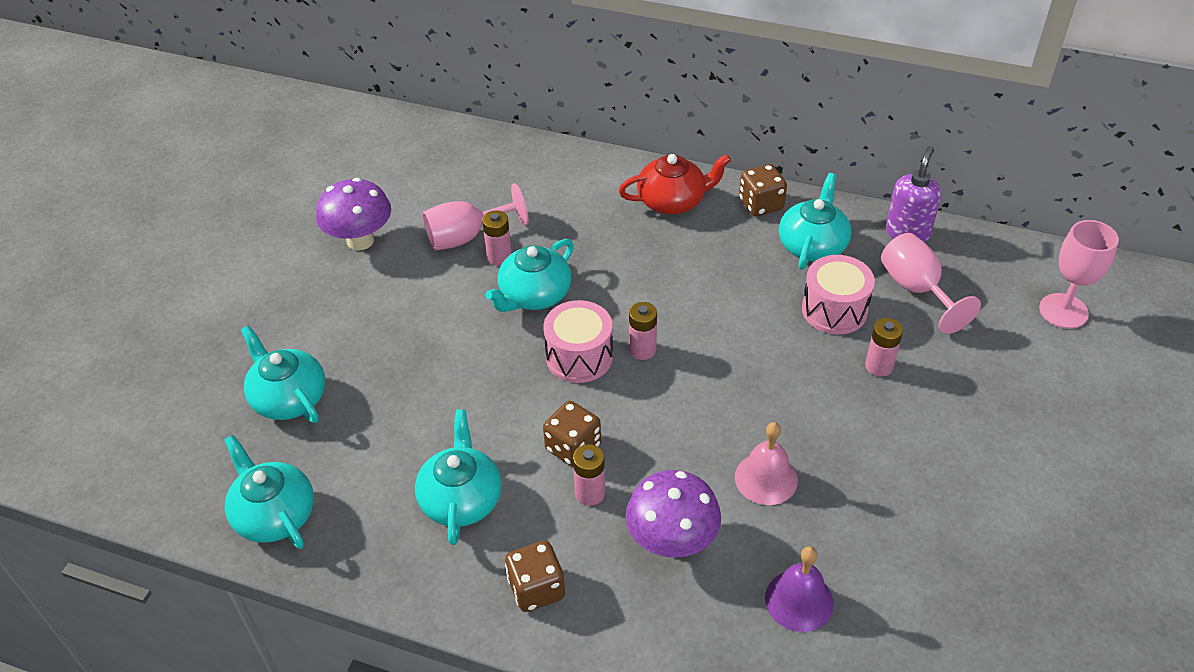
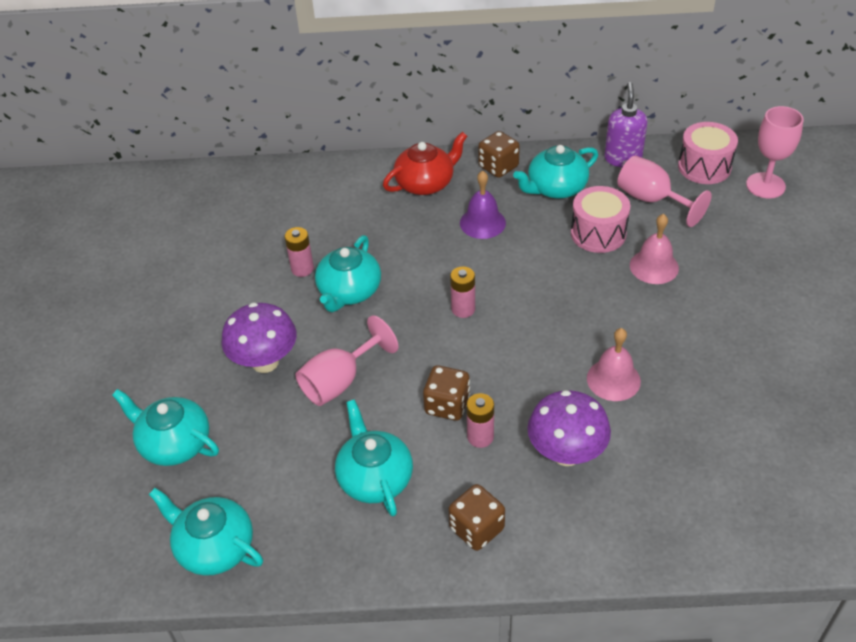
camera: 20 degrees left, 0 degrees up
(360, 241) = (169, 290): purple mushroom -> purple mushroom (265, 362)
(466, 237) = (264, 260): pink goblet -> pink goblet (340, 381)
(579, 357) = (414, 330): pink drum -> pink drum (704, 167)
(799, 600) = (687, 465): purple bell -> purple bell (482, 223)
(812, 245) = (555, 188): turquoise teapot -> turquoise teapot turned 120 degrees counterclockwise
(879, 366) = (654, 266): pink battery -> pink bell

